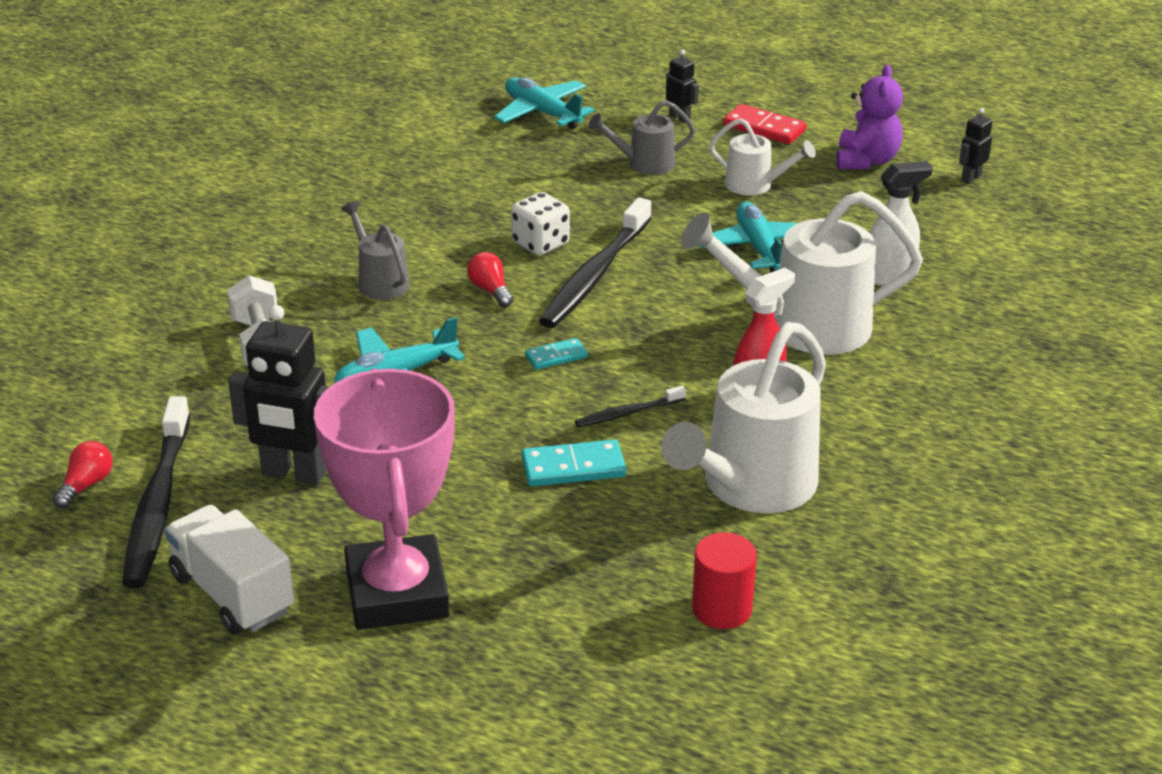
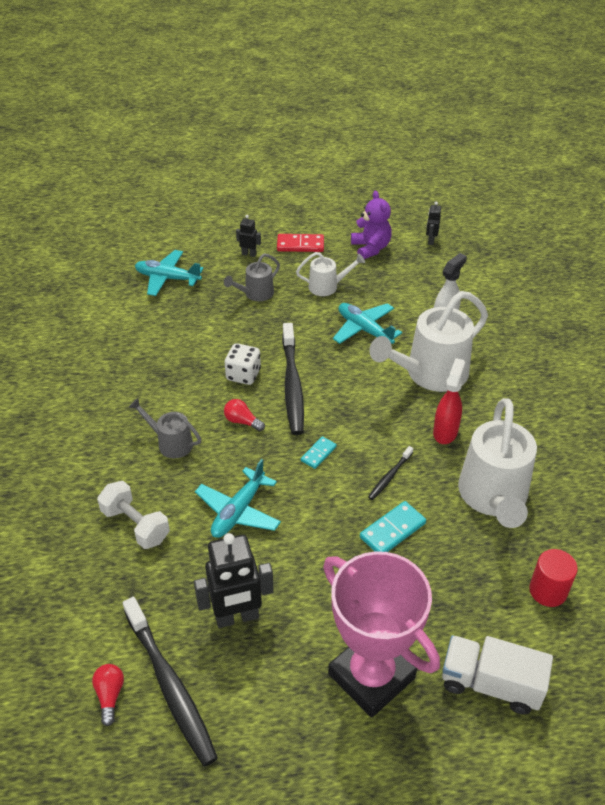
camera: 30 degrees left, 10 degrees up
(232, 593) = (275, 732): white truck -> white truck (490, 684)

